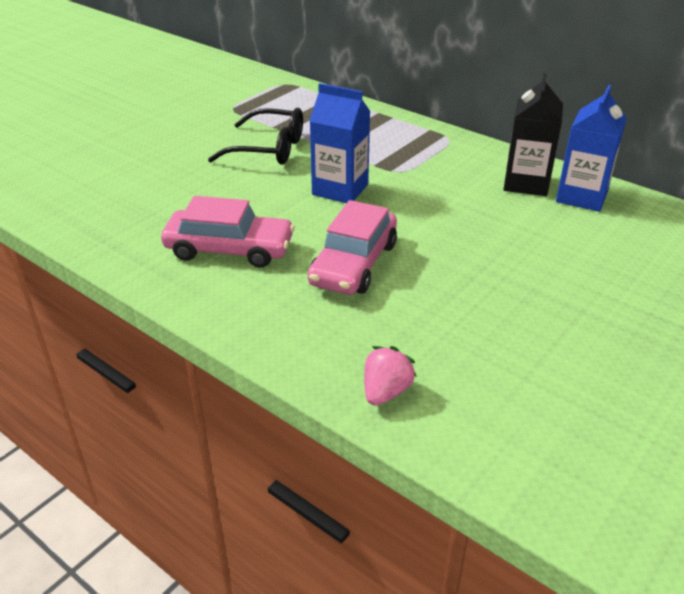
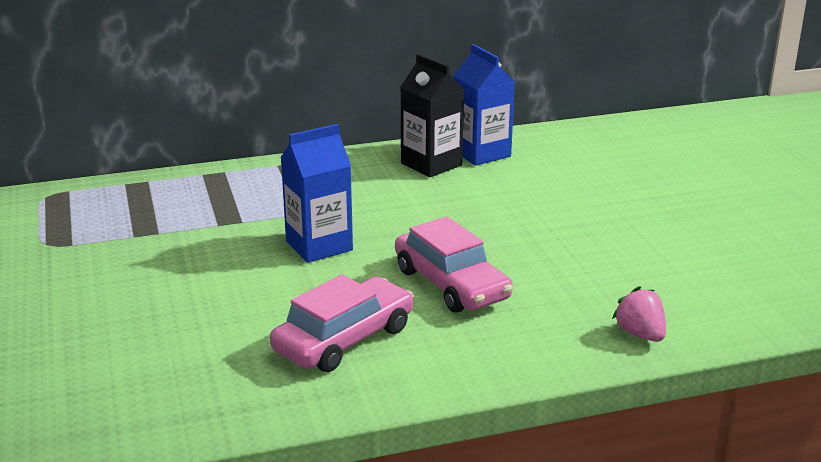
camera: 55 degrees left, 10 degrees down
(269, 149) = (179, 254): black glasses -> none

